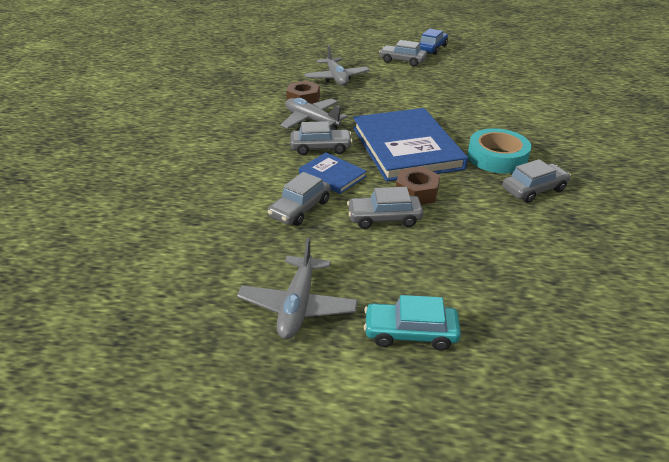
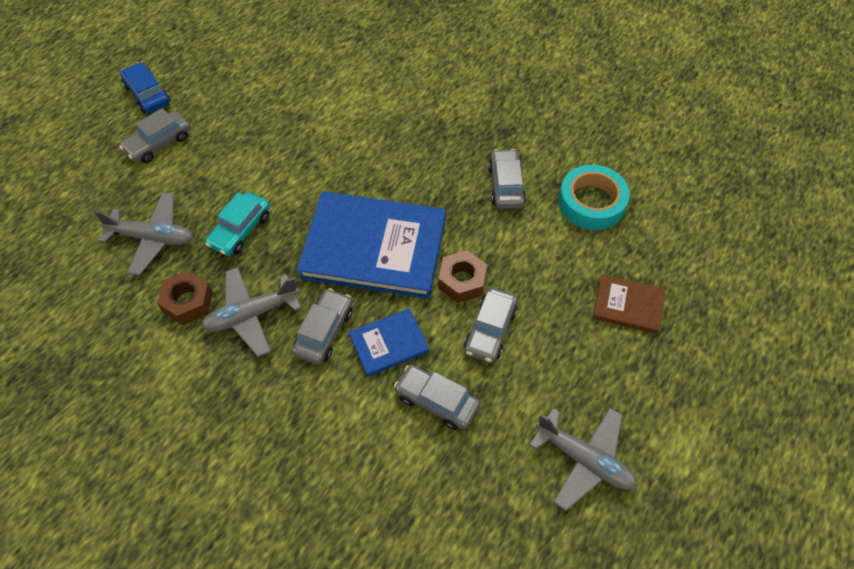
camera: 65 degrees left, 20 degrees up
(300, 209) = (436, 401): grey car -> grey car turned 150 degrees clockwise
(410, 332) = (648, 383): turquoise car -> turquoise car (240, 230)
(487, 296) = (628, 305): none -> brown book
(497, 157) = (438, 180): turquoise tape -> turquoise tape (591, 202)

